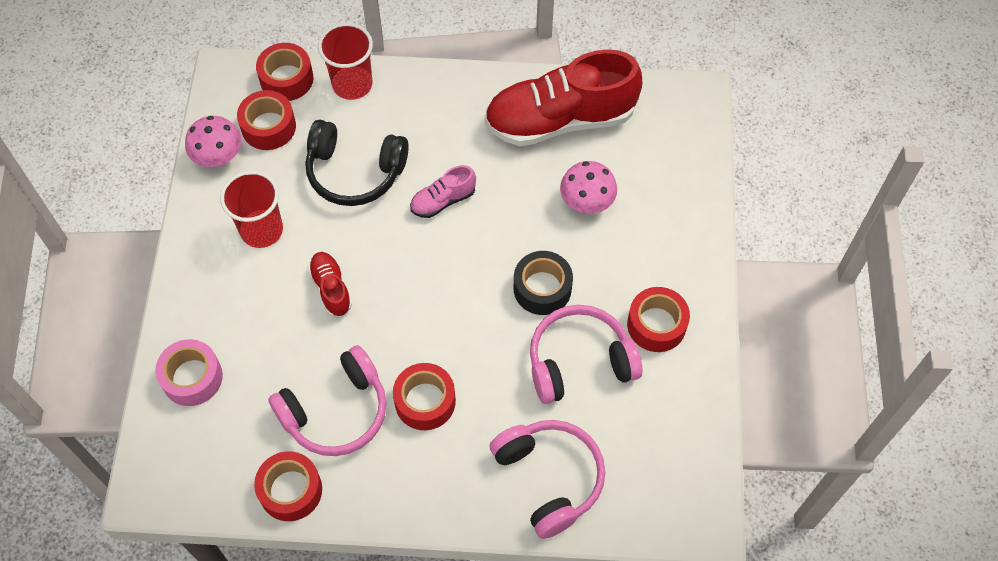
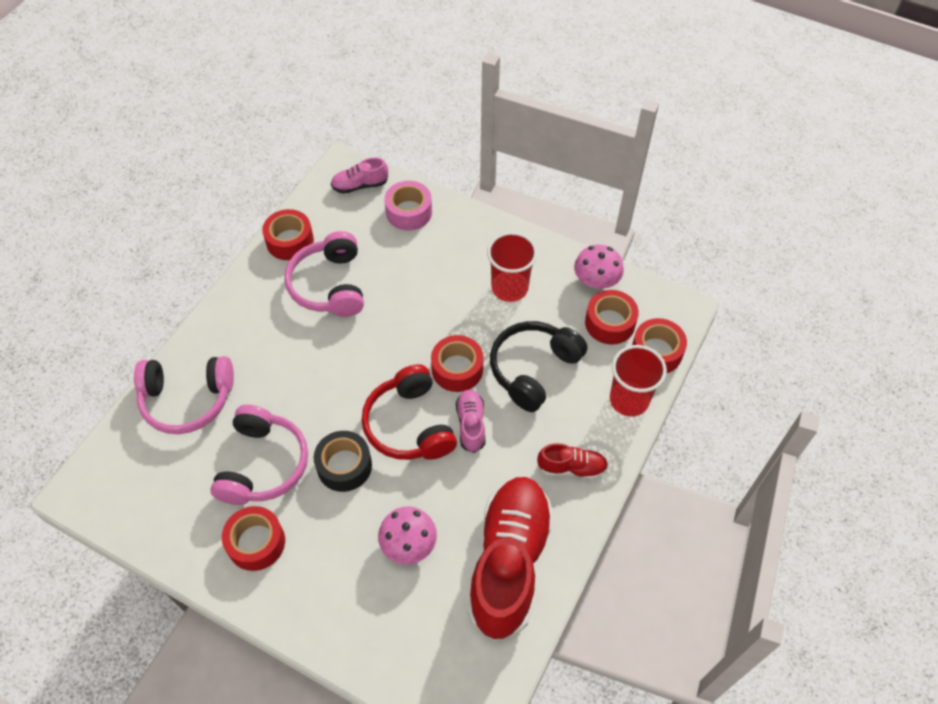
camera: 115 degrees right, 5 degrees down
(169, 454) = (360, 185): none -> pink shoe
(331, 288) = (432, 316): red shoe -> red shoe (571, 467)
(425, 401) = (301, 343): red tape -> red tape (457, 369)
(470, 252) = (409, 425): none -> red headphones

